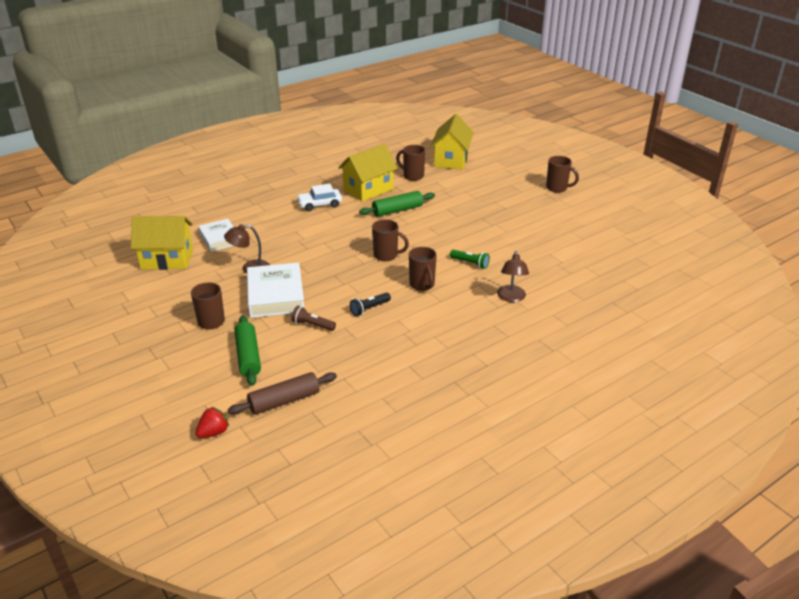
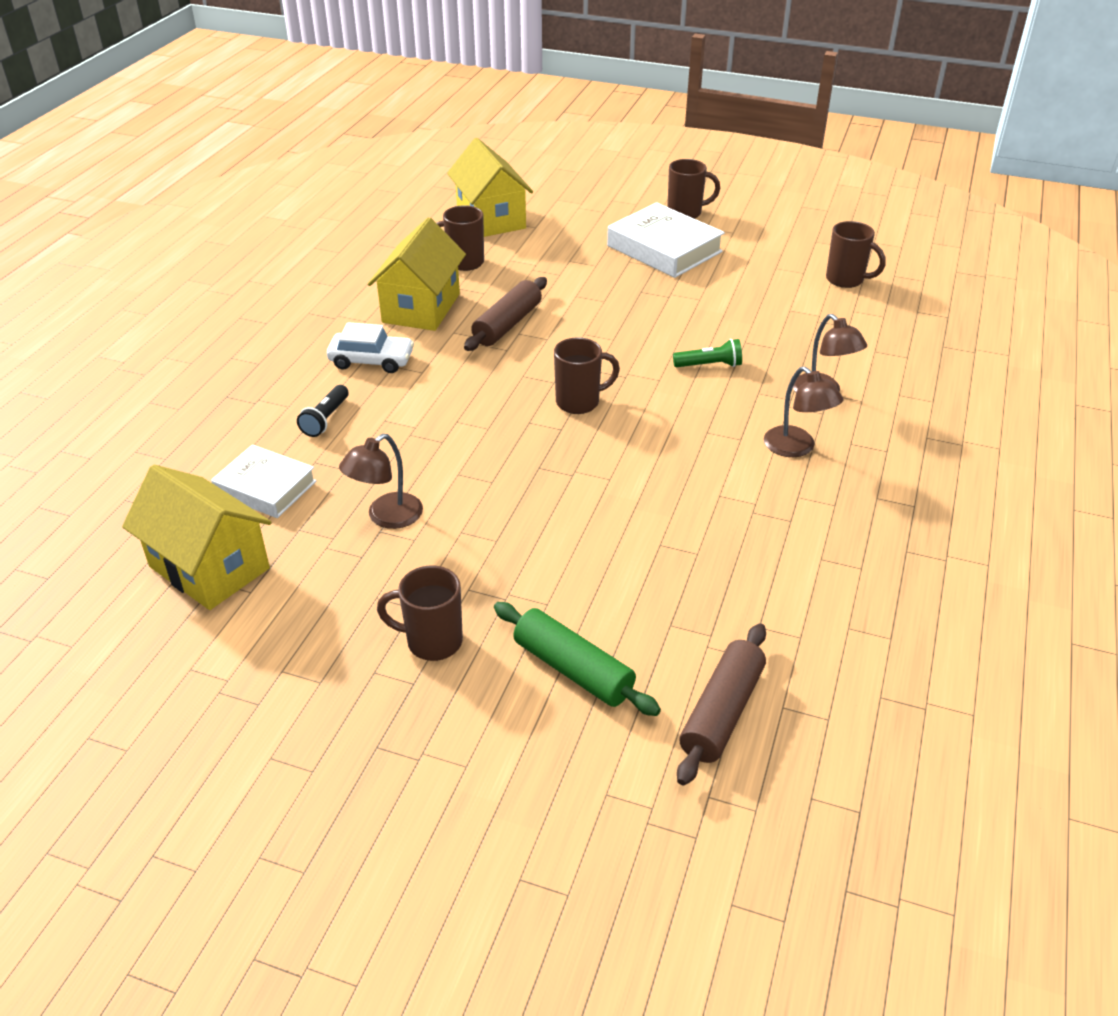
camera: 35 degrees left, 5 degrees up
(167, 259) = (209, 567): yellow house -> yellow house turned 75 degrees clockwise
(213, 432) = (682, 833): red strawberry -> none
(276, 295) = (488, 543): white book -> white book (664, 249)
(312, 325) = (608, 564): brown flashlight -> none
(319, 204) = (371, 360): white car -> white car turned 120 degrees counterclockwise
(369, 308) = (658, 497): black flashlight -> black flashlight (325, 419)
(397, 210) = (507, 324): green rolling pin -> brown rolling pin
(422, 285) = (686, 426): brown mug -> brown mug (846, 280)
(463, 316) = (796, 448): none -> brown lamp

